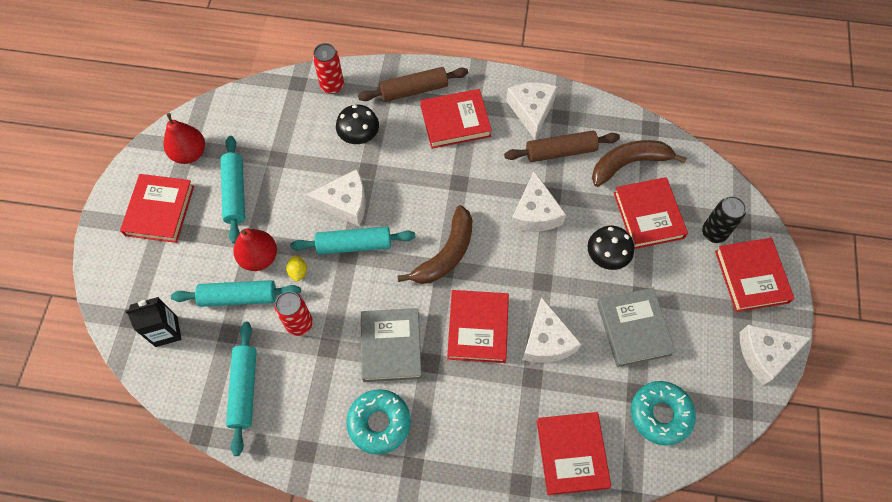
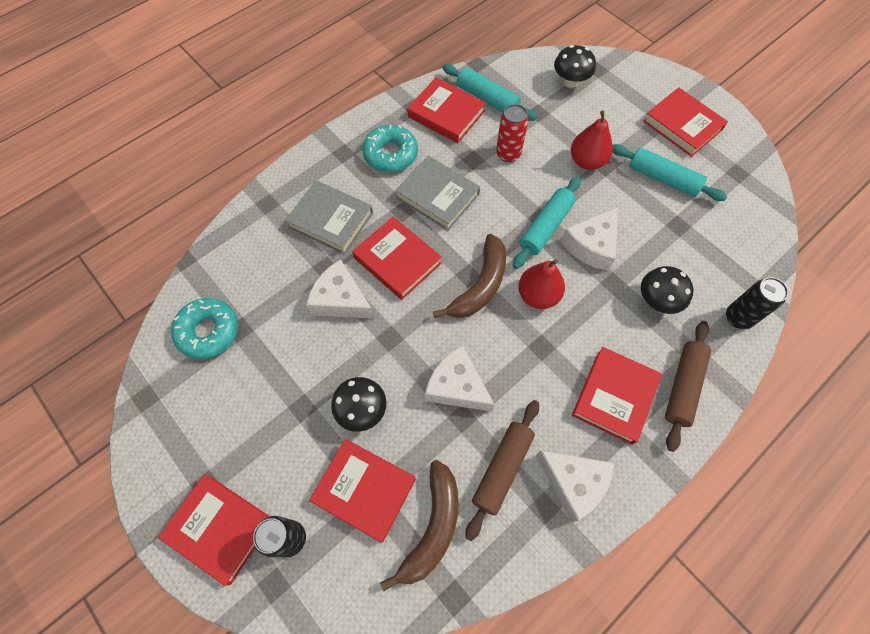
camera: 130 degrees right, 0 degrees up
(166, 331) = (570, 82): black carton -> black mushroom
(189, 153) = (729, 170): red pear -> red pear (538, 295)
(239, 297) = (562, 132): turquoise rolling pin -> none
(298, 272) = (553, 177): yellow lemon -> none
(332, 86) = (738, 318): red can -> black can
(446, 253) = (480, 285): brown banana -> brown banana turned 135 degrees counterclockwise
(572, 454) = (250, 249): red book -> red book (446, 114)
(633, 329) = (284, 373): grey book -> grey book (331, 220)
(765, 354) = (156, 463): white cheese -> none

